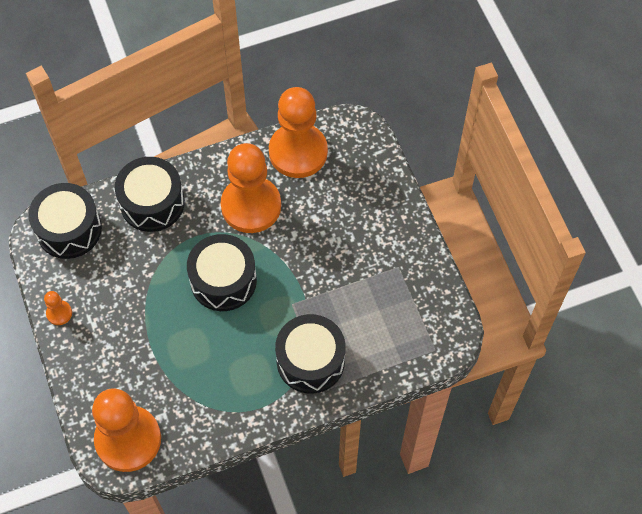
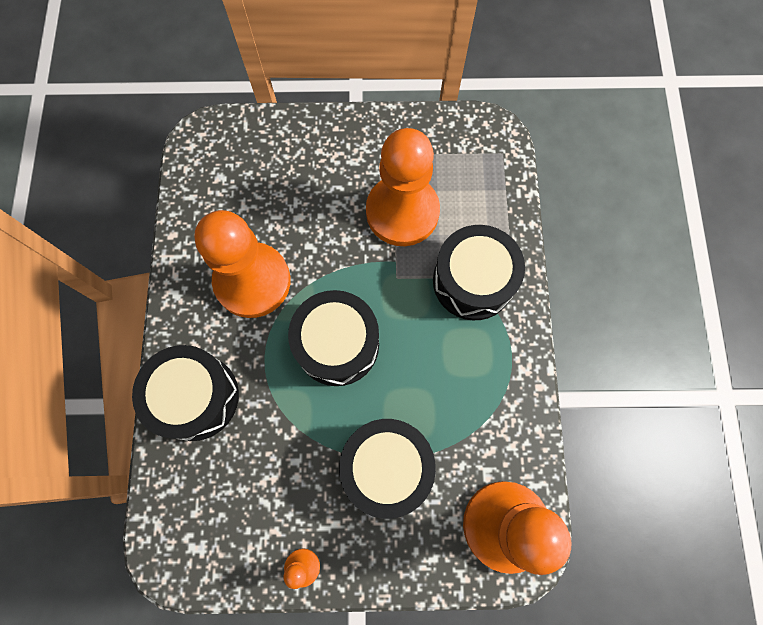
camera: 70 degrees left, 10 degrees up
(69, 229) = (185, 518): black drum -> black drum (386, 467)
(298, 152) = (205, 206): orange pawn -> orange pawn (402, 212)

